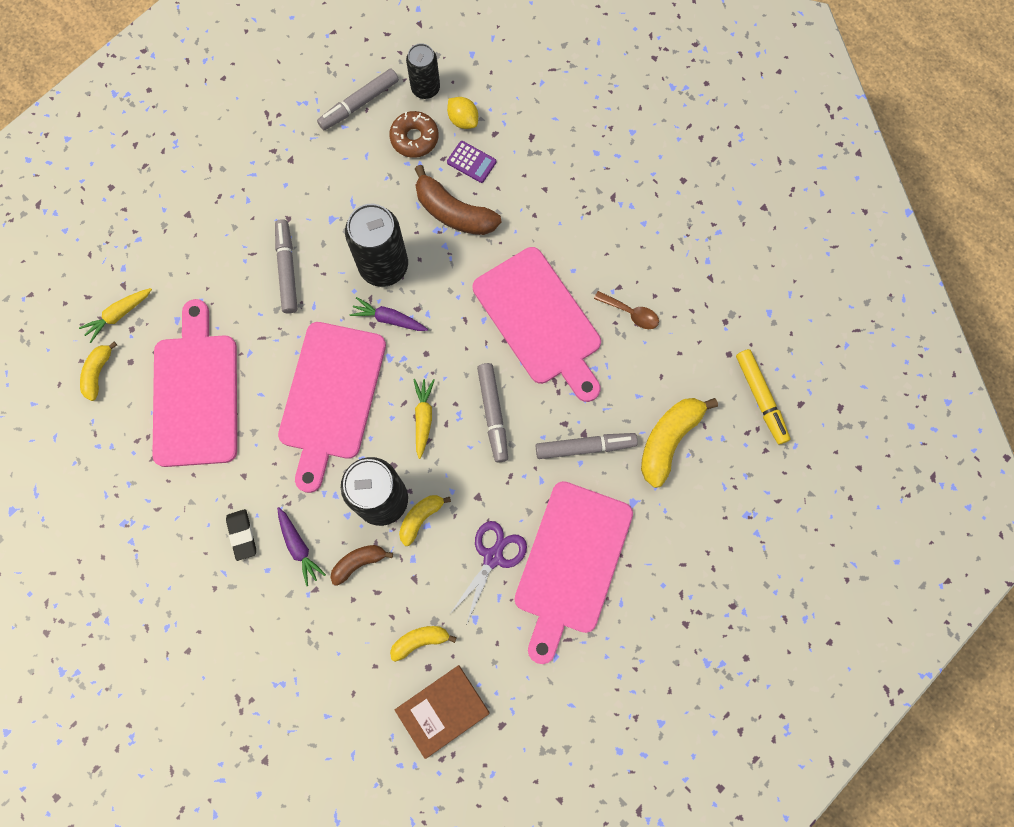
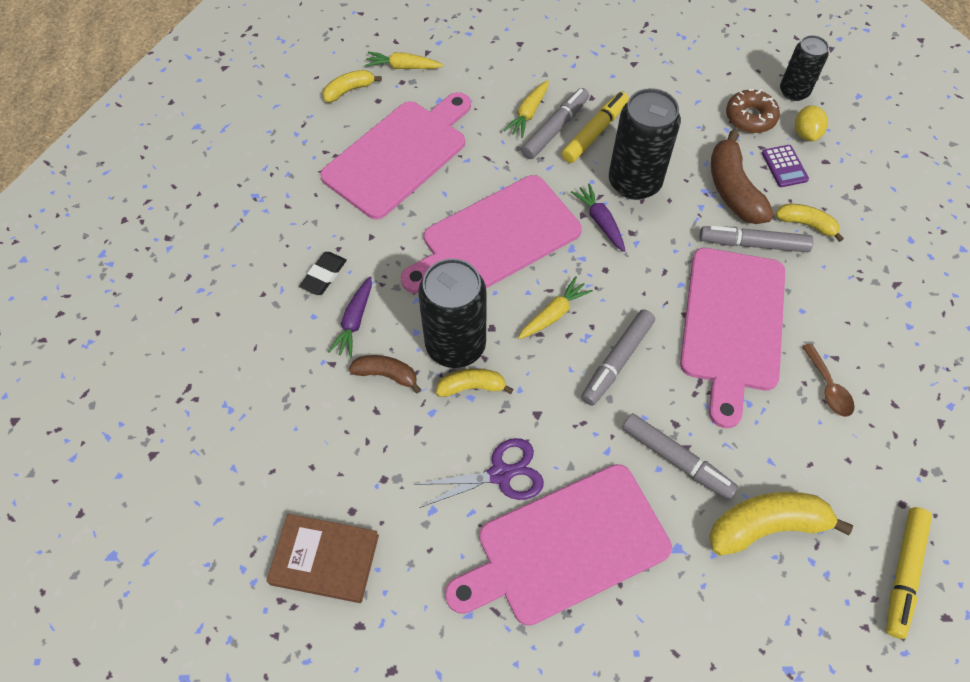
camera: 45 degrees right, 15 degrees down
(255, 273) = (528, 113): none -> yellow carrot
(318, 247) = (595, 132): none -> yellow marker
(359, 104) = (726, 65): grey marker -> grey marker (753, 244)
(420, 640) = (368, 482): yellow banana -> yellow banana (806, 224)

